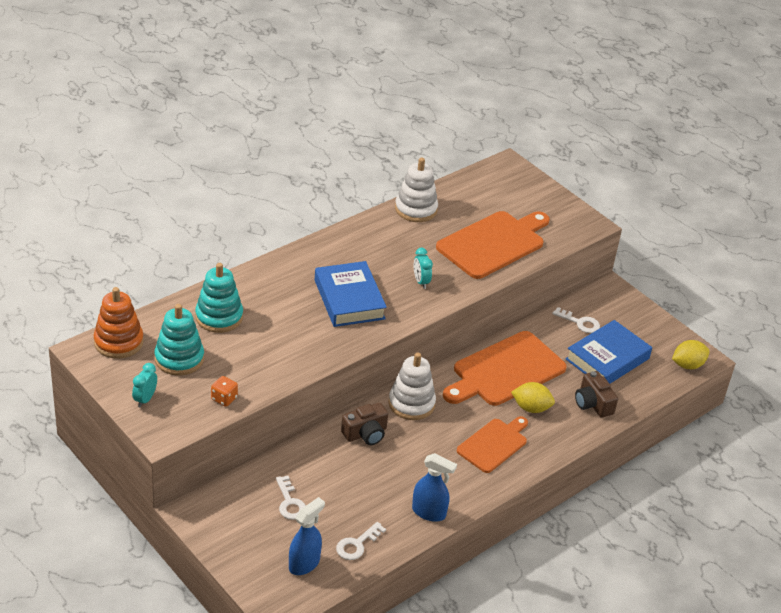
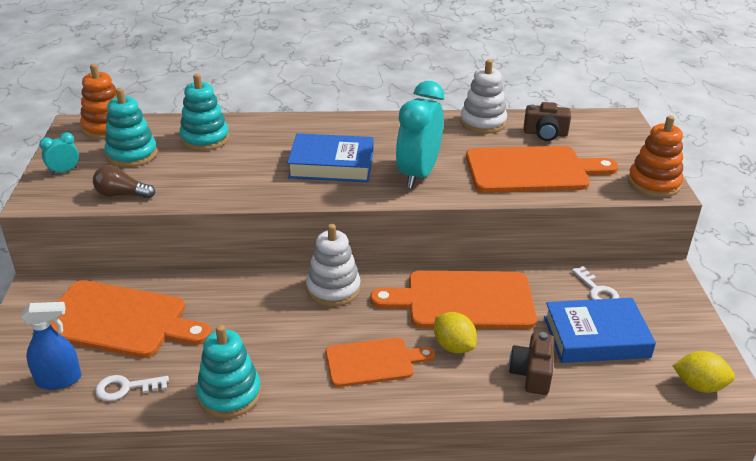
camera: 40 degrees right, 5 degrees down
(224, 398) = (122, 195): orange dice -> brown light bulb
(290, 502) = (119, 320): white key -> orange cutting board
(349, 299) = (331, 164): blue book -> blue book turned 75 degrees clockwise
(365, 434) = (259, 295): brown camera -> brown camera (545, 133)
(421, 282) = (418, 174): turquoise clock -> turquoise clock, size x2.26
(429, 512) = (229, 394): blue spray bottle -> turquoise stacking toy
(580, 222) = (653, 183): none -> orange stacking toy

